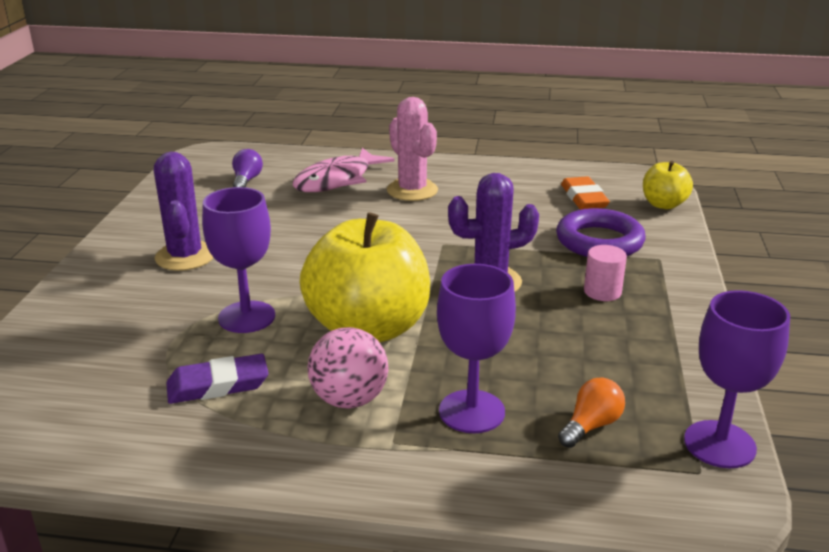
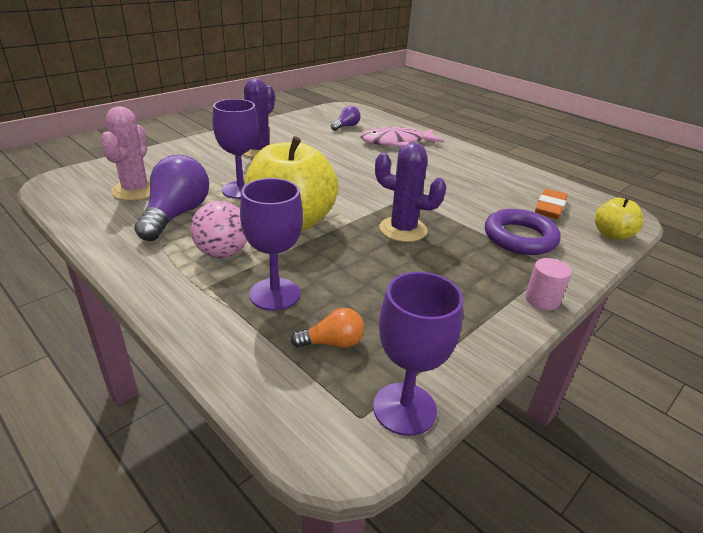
camera: 35 degrees right, 5 degrees up
(218, 385) = (176, 215): purple eraser -> purple light bulb
(412, 190) = (433, 162): pink cactus -> pink cactus (135, 190)
(602, 292) = (472, 268): pink cylinder -> pink cylinder (542, 299)

